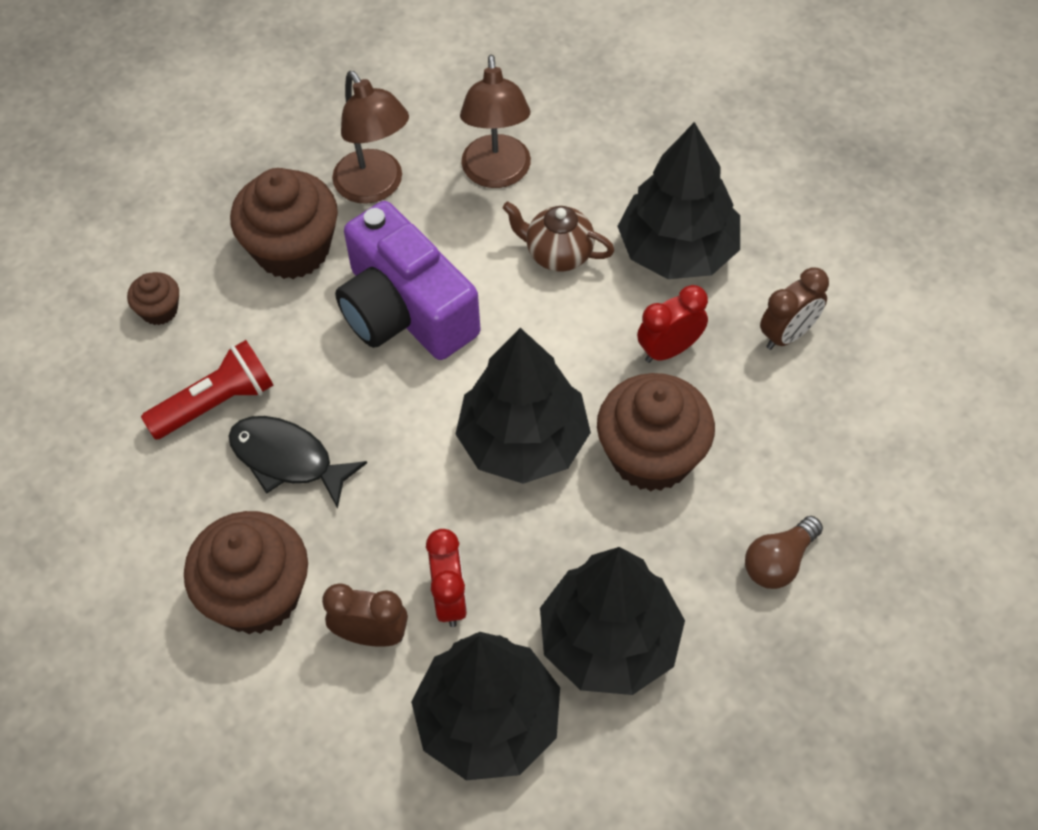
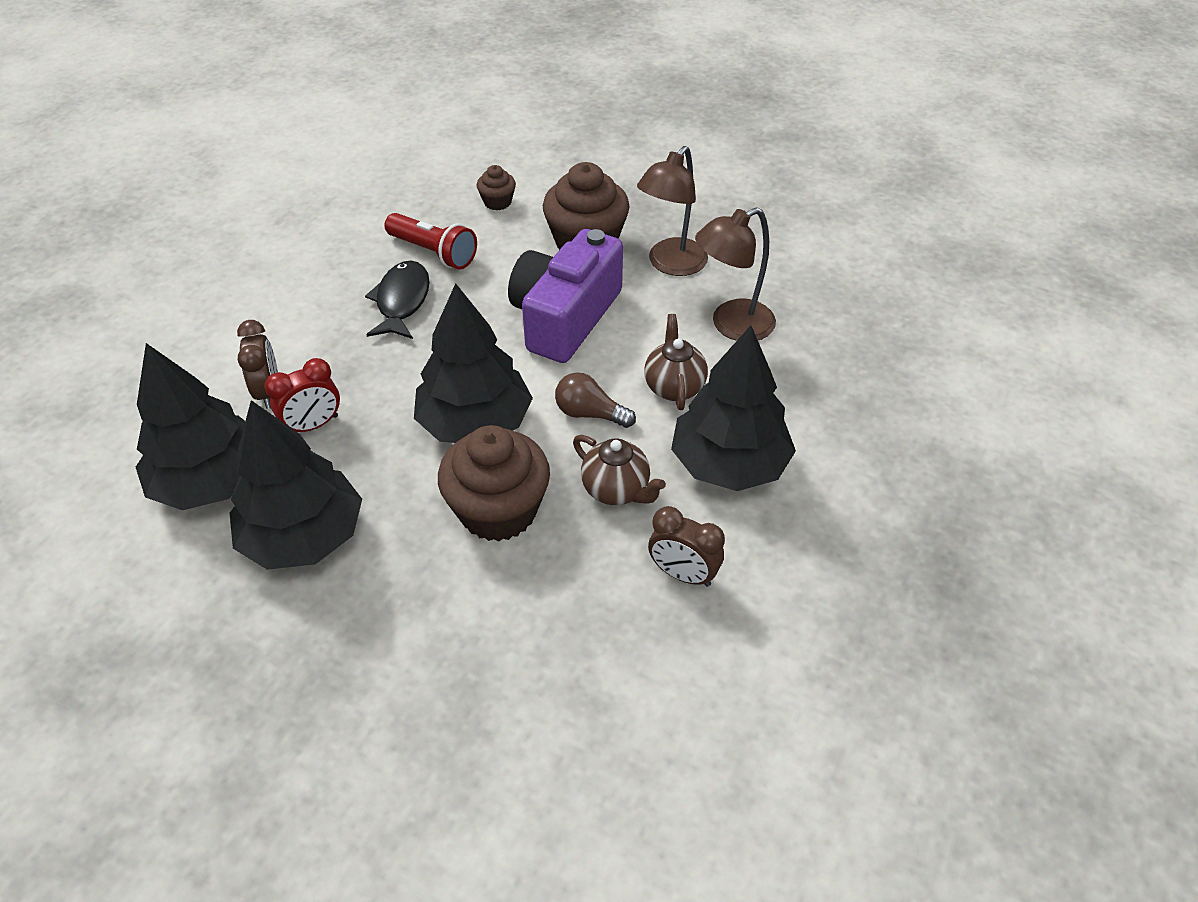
camera: 65 degrees right, 10 degrees down
(257, 595) = (284, 324): brown cupcake -> none
(669, 349) = (616, 490): red clock -> brown teapot
(779, 562) = (424, 638): brown light bulb -> brown light bulb (590, 413)

